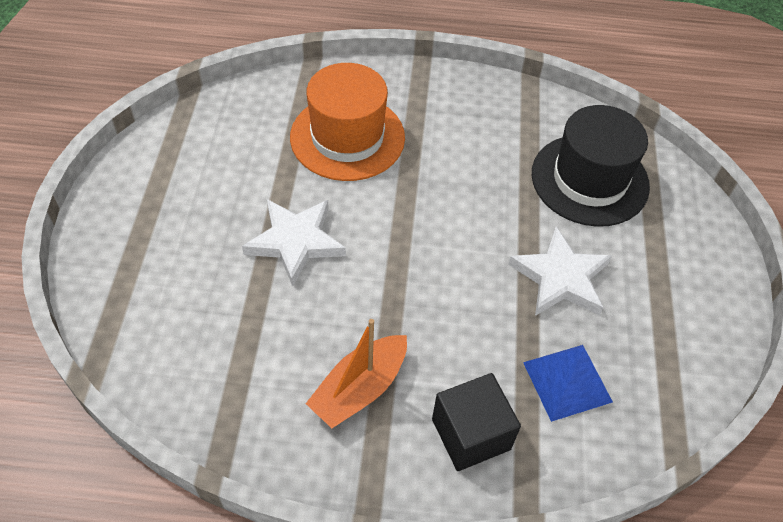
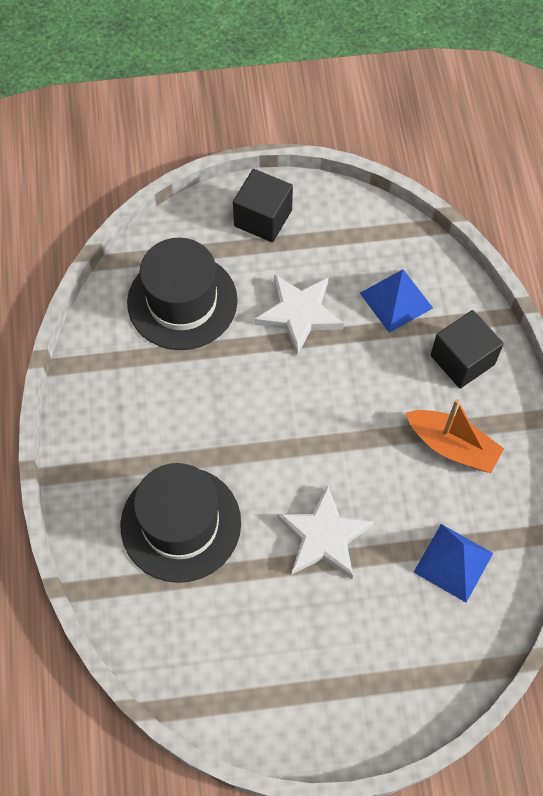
camera: 100 degrees left, 10 degrees up
(224, 350) = (453, 562): none -> blue pyramid
(347, 137) = (181, 524): orange hat -> black hat
(695, 271) = (263, 218): none -> black cube

